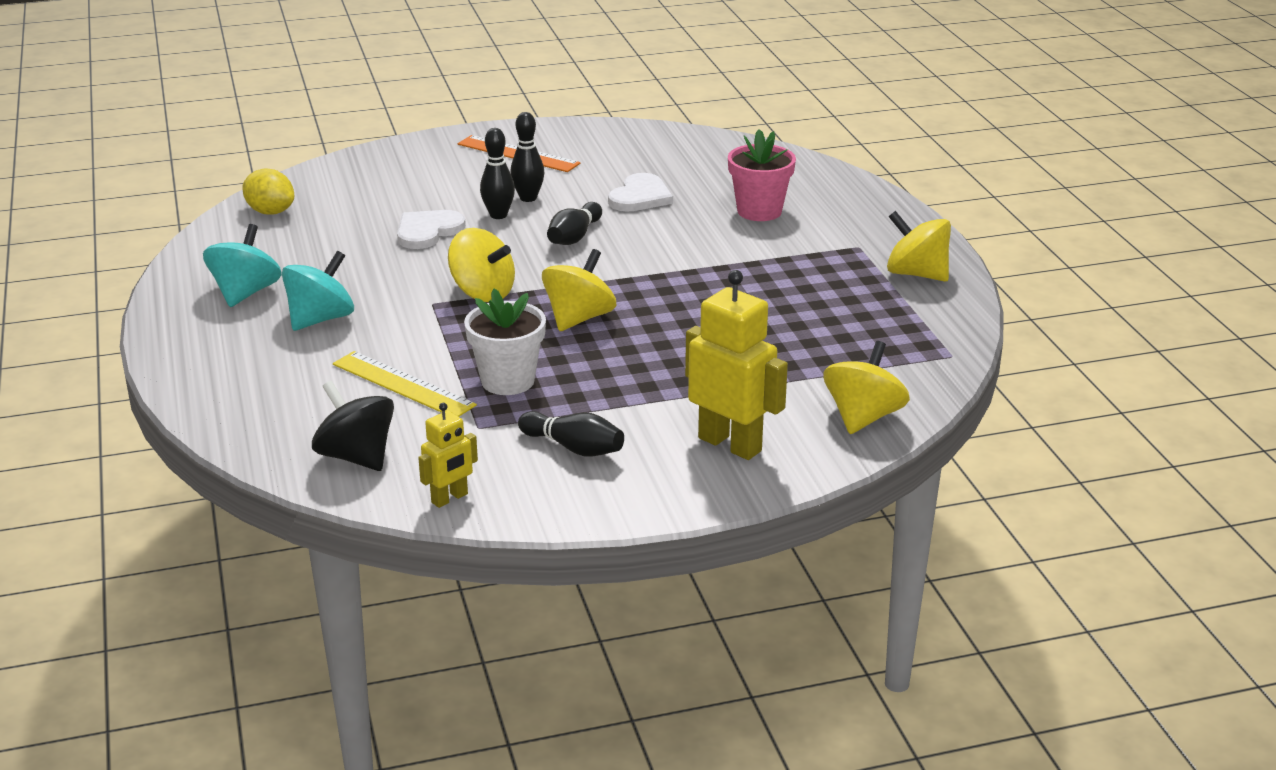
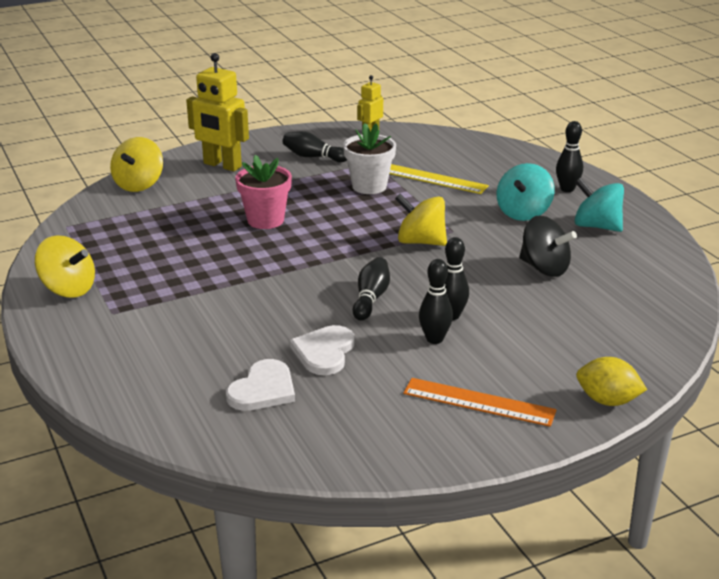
camera: 170 degrees right, 0 degrees up
(224, 349) = (567, 189): none -> black bowling pin
(245, 293) = (596, 226): turquoise spinning top -> turquoise spinning top turned 120 degrees clockwise
(270, 212) = (659, 299): yellow lemon -> yellow lemon (607, 400)
(356, 457) = (433, 144): black spinning top -> black spinning top (544, 268)
(427, 231) = (503, 292): white heart -> white heart (263, 389)
(579, 318) = (339, 229): yellow spinning top -> none
(759, 211) = (203, 345): pink flower pot -> pink flower pot (265, 220)

